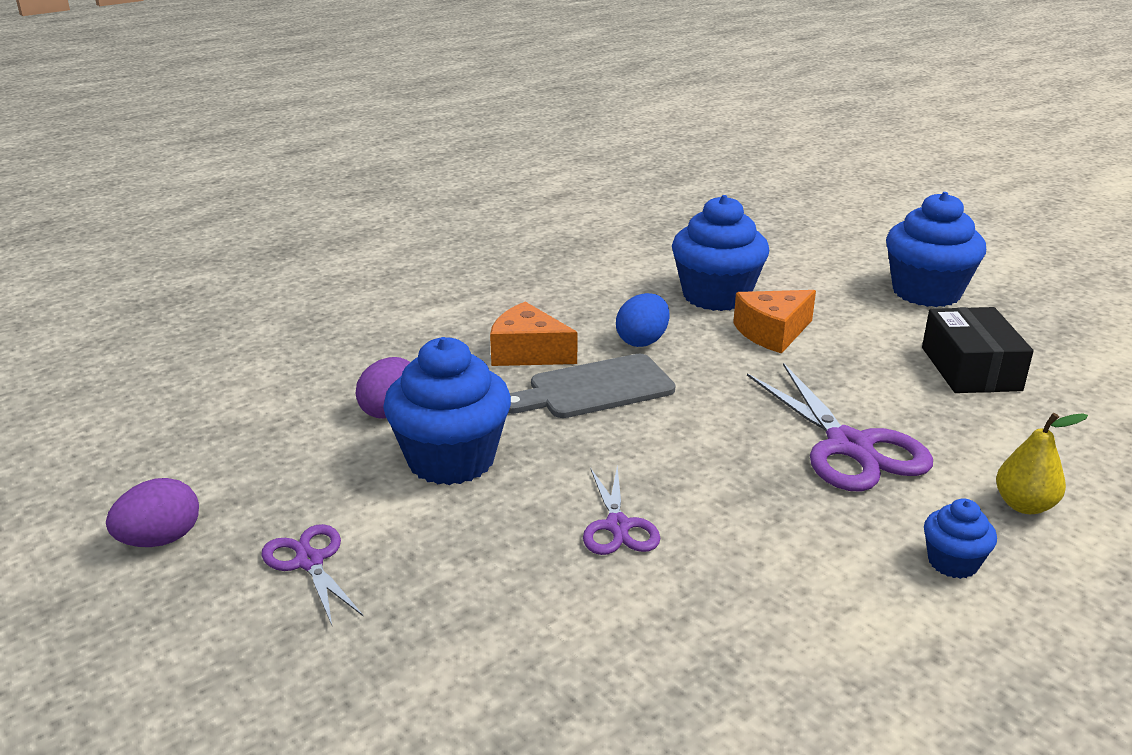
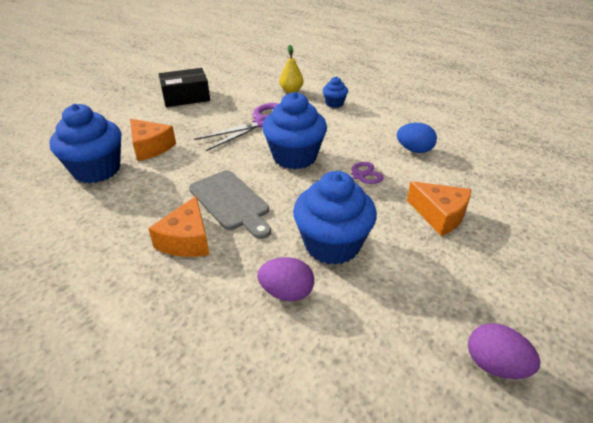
camera: 105 degrees left, 10 degrees up
(309, 561) = (457, 276): purple scissors -> none
(453, 595) = (439, 215): none -> orange cheese
(642, 341) = (164, 192): blue egg -> blue egg (414, 150)
(926, 292) = (100, 105): blue cupcake -> blue cupcake (294, 157)

